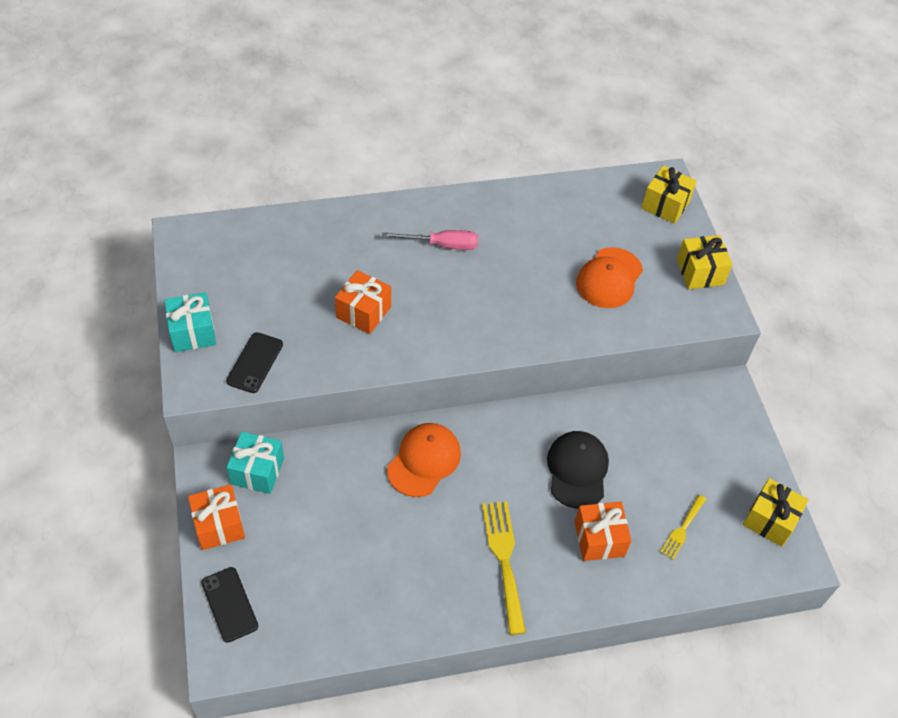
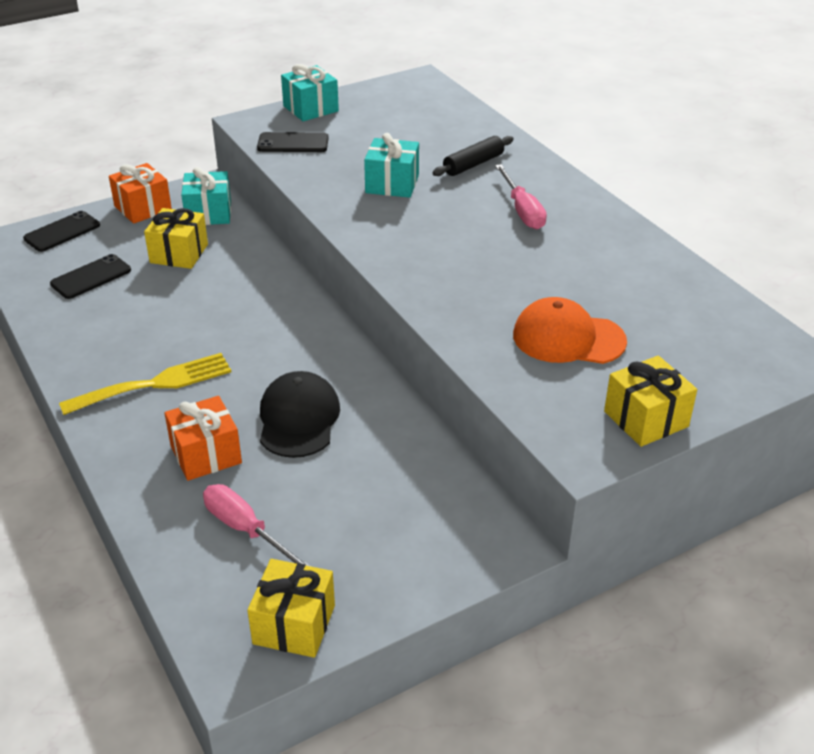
camera: 75 degrees right, 15 degrees down
(324, 588) = (91, 277): none -> black phone
(357, 250) = (473, 164): none -> black rolling pin
(363, 312) = (392, 184): orange gift -> turquoise gift
(424, 461) = (262, 305): orange cap -> none
(577, 470) = (298, 419): black cap -> black cap turned 75 degrees counterclockwise
(665, 205) = (748, 367): yellow gift -> yellow gift (179, 253)
(682, 529) = (245, 529): yellow fork -> pink screwdriver

